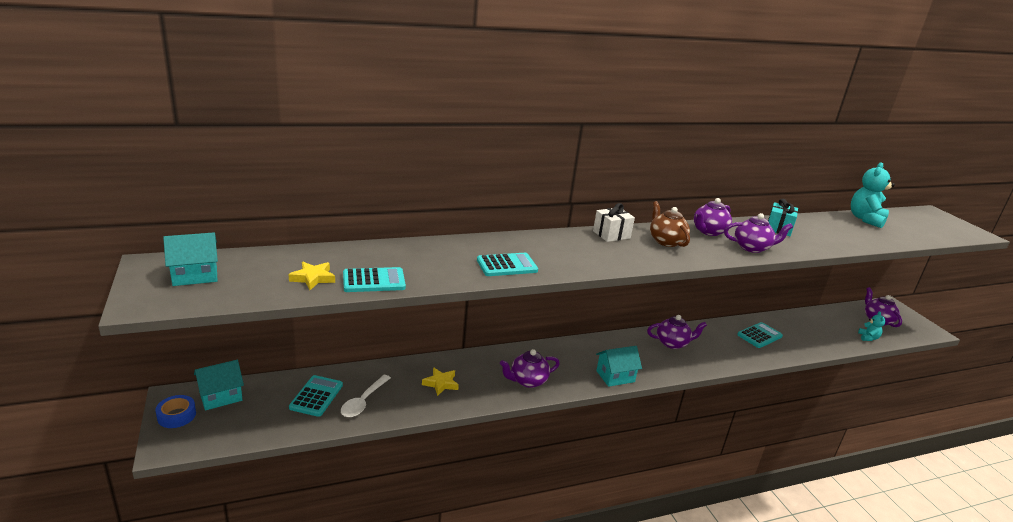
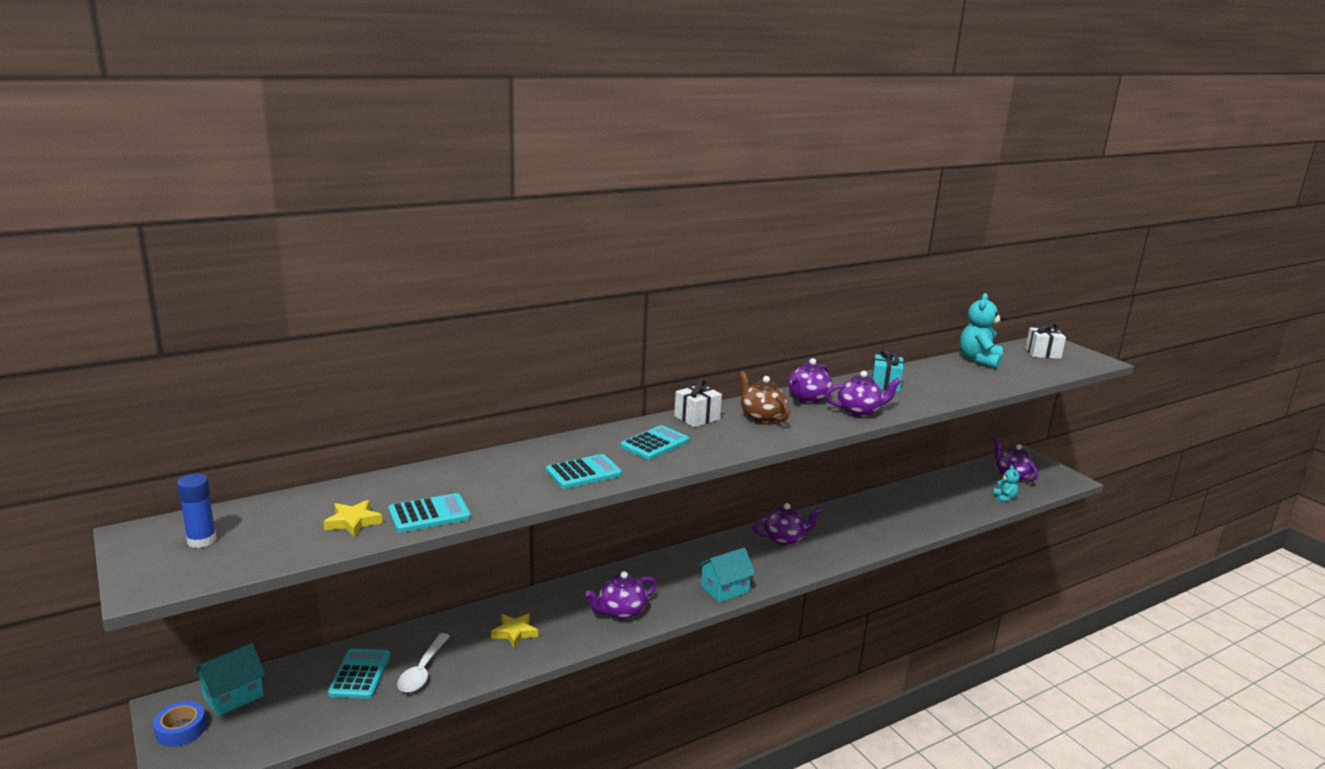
camera: 10 degrees left, 5 degrees down
(195, 275) = (202, 540): turquoise house -> blue glue stick
(759, 336) = (883, 514): turquoise calculator -> turquoise calculator (655, 444)
(924, 221) = (1043, 353): none -> white gift

